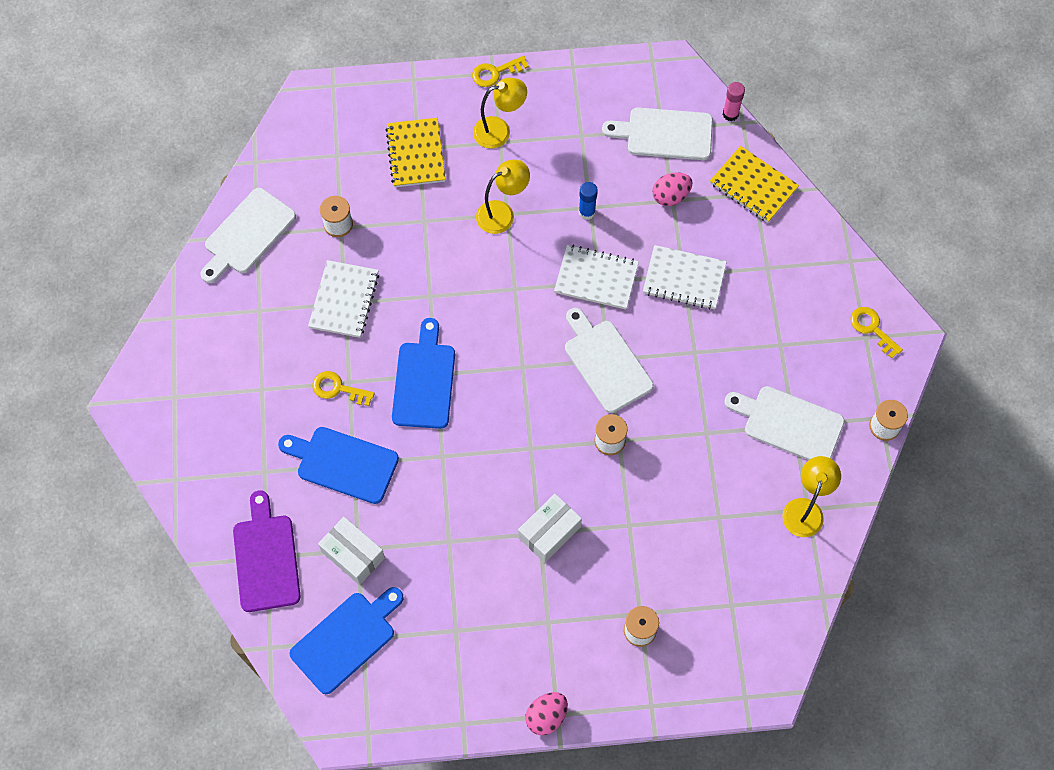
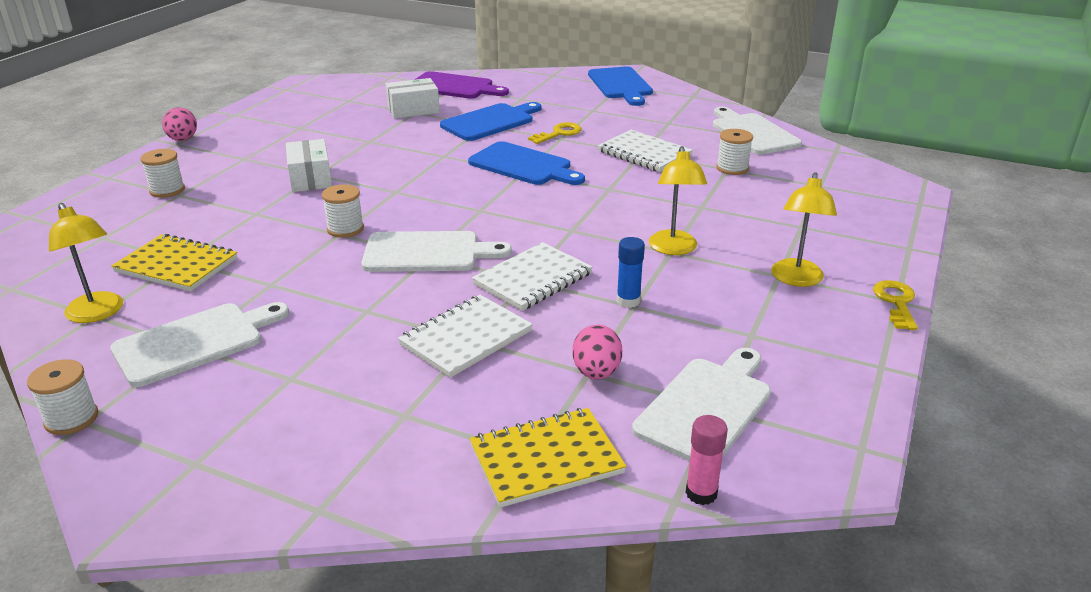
camera: 120 degrees right, 35 degrees down
(346, 639) = (357, 96): blue cutting board -> blue cutting board (621, 85)
(416, 154) = (794, 223): yellow notebook -> yellow notebook (176, 265)
(872, 329) = (196, 477): yellow key -> none

